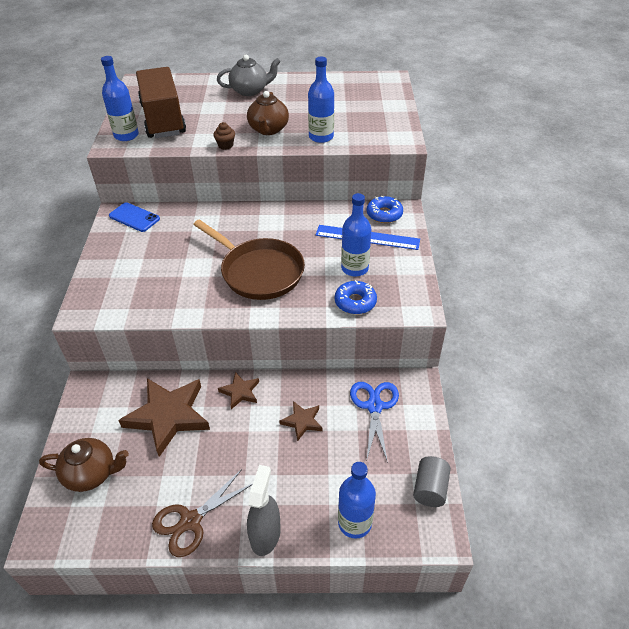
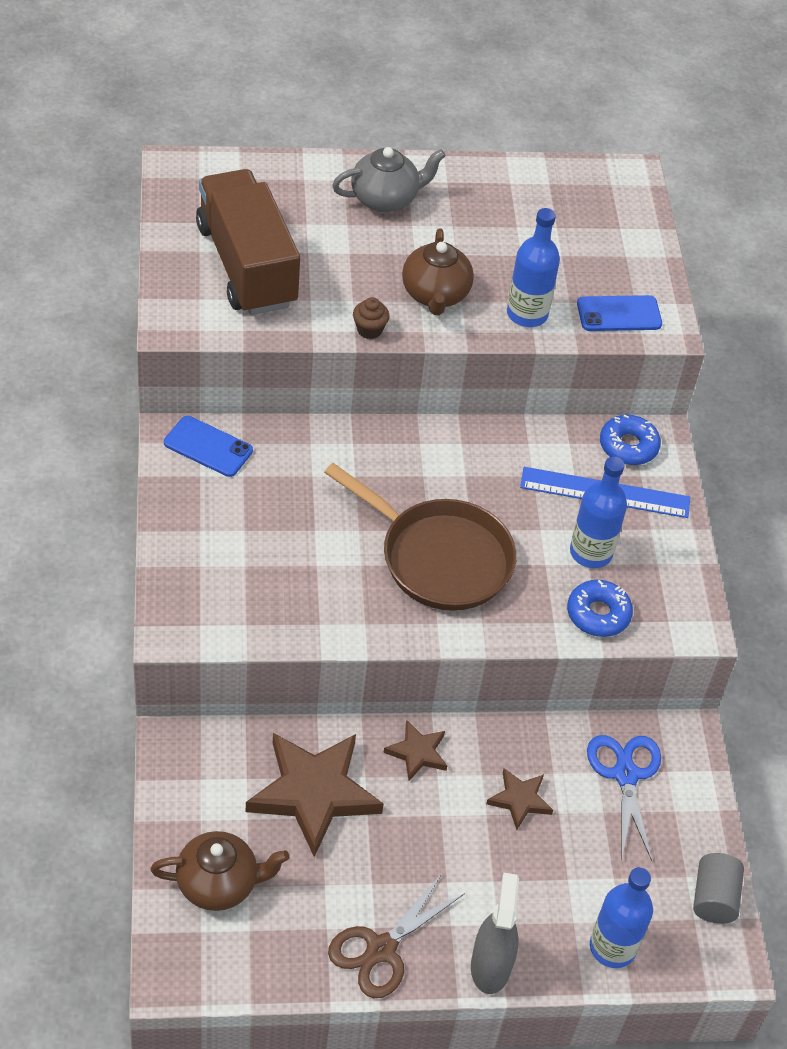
camera: 10 degrees left, 5 degrees up
(126, 135) = (192, 302): blue bottle -> none
(376, 136) = (619, 314): none -> blue phone

